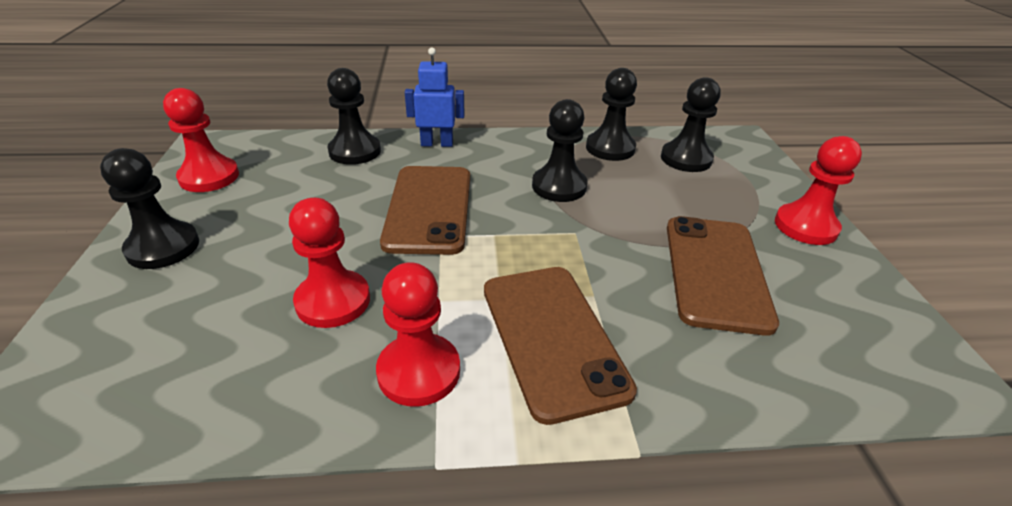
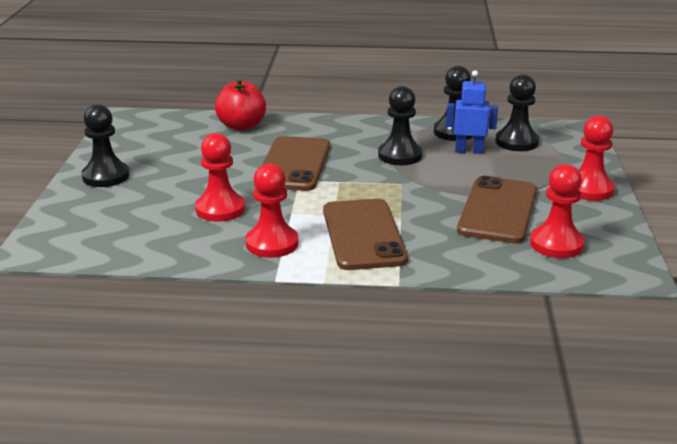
camera: 10 degrees right, 10 degrees down
(209, 177) = (131, 138): red pawn -> red pawn (556, 244)
(355, 151) = (241, 126): black pawn -> red apple
(437, 144) = (308, 123): blue robot -> blue robot (469, 151)

